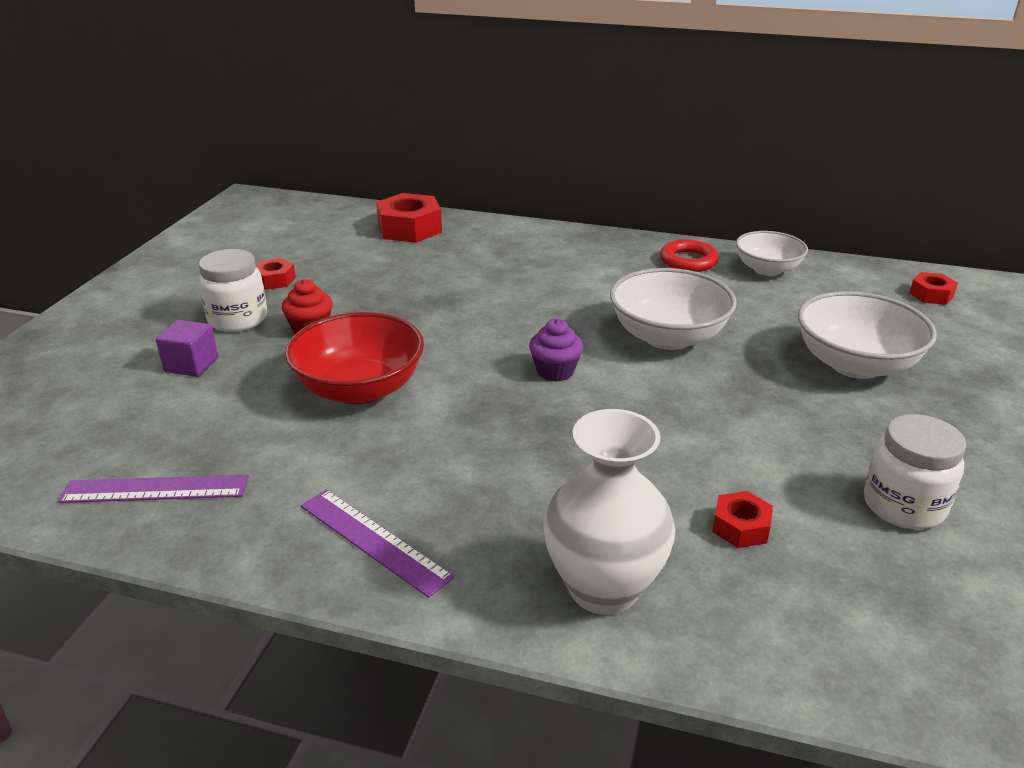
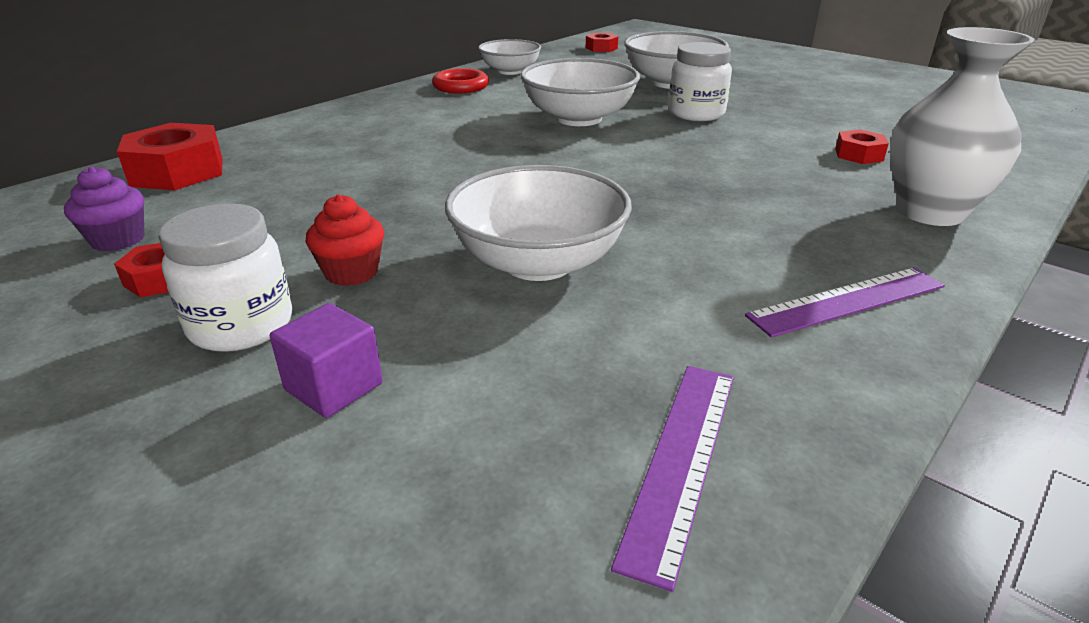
camera: 65 degrees left, 0 degrees up
(359, 389) = (538, 262): red bowl -> white bowl
(555, 371) = (594, 166): purple cupcake -> purple cupcake (118, 240)
(903, 506) = (845, 111): white jar -> white jar (696, 114)

